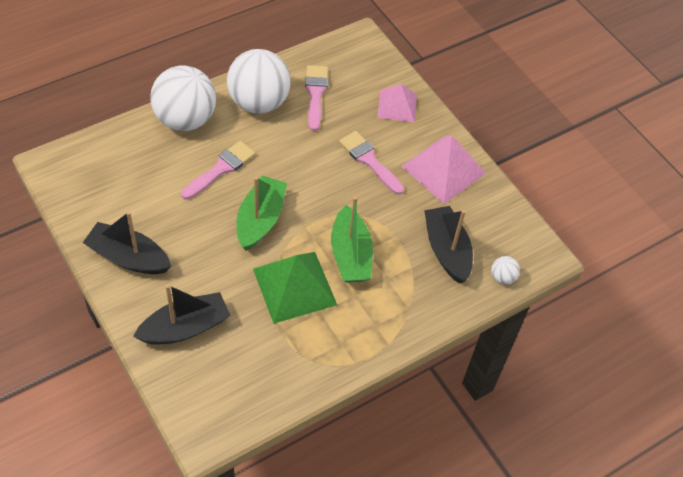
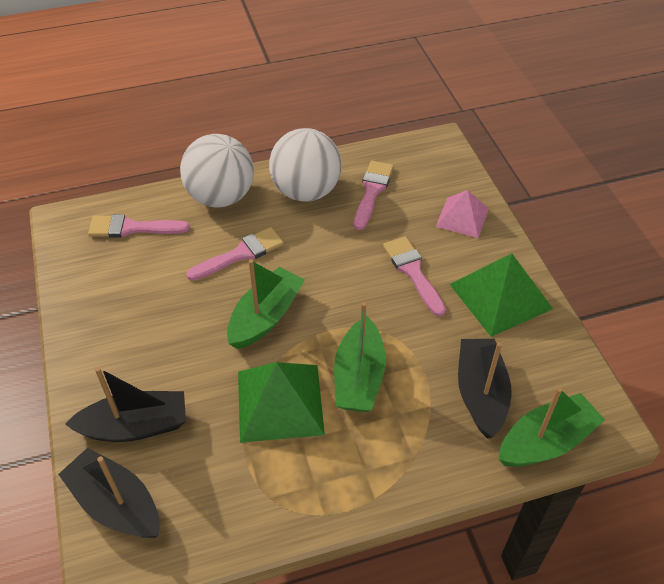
camera: 20 degrees right, 5 degrees down
(116, 161) = (132, 228): none -> pink brush
(128, 257) = (104, 333): black boat -> black boat (116, 504)
(443, 169) = (500, 296): pink pyramid -> green pyramid
(502, 277) = (546, 441): white ball -> green boat

